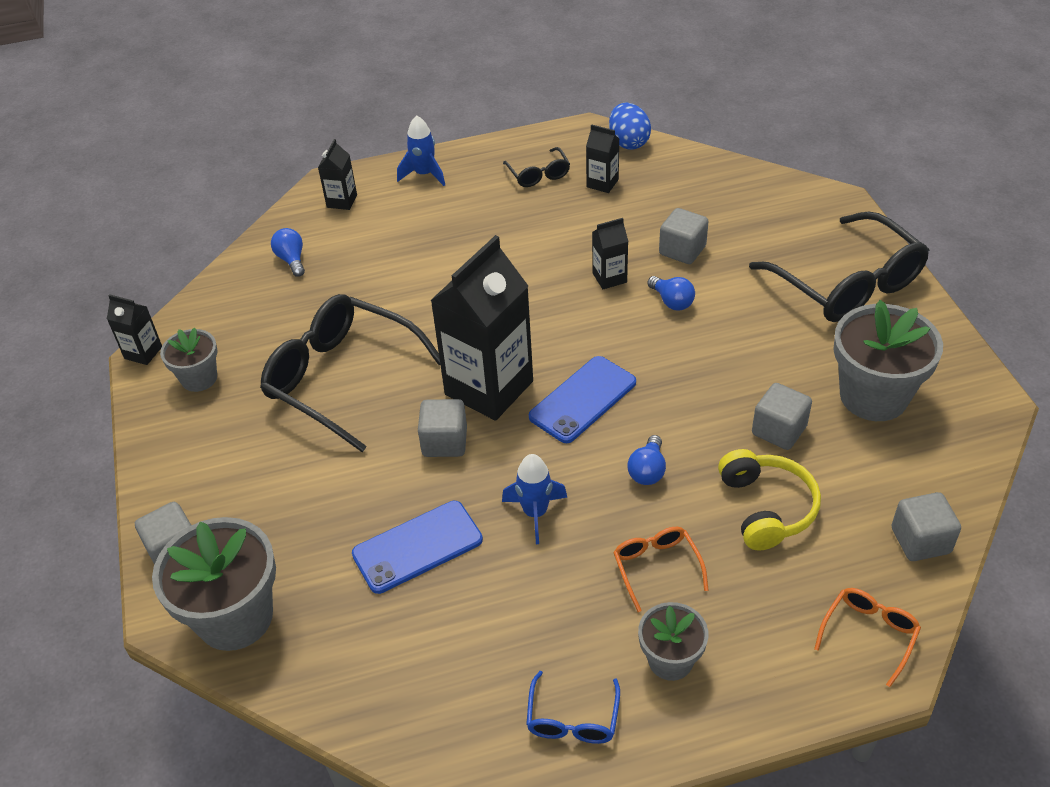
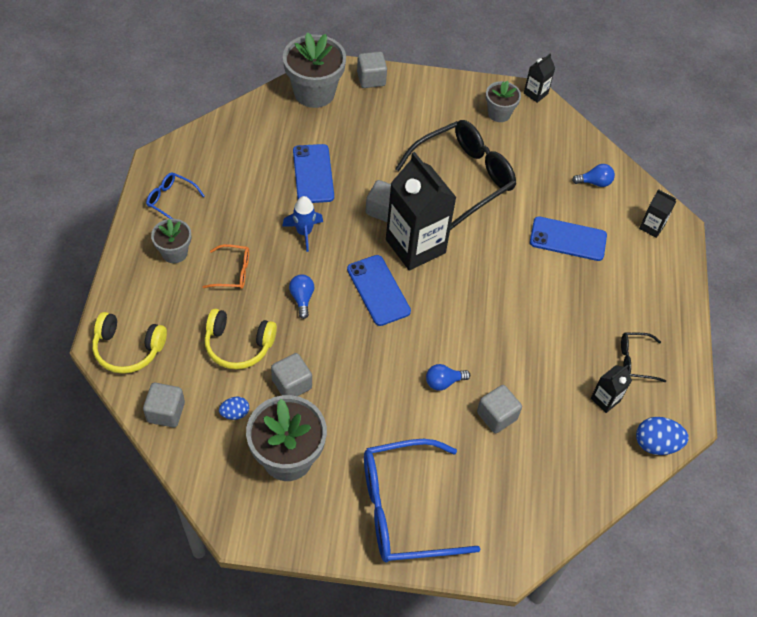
camera: 105 degrees right, 10 degrees up
(397, 259) = (568, 239): none -> blue phone
(424, 174) = (666, 286): blue rocket -> none
(609, 278) = (488, 355): black carton -> none
(647, 471) = (302, 298): blue light bulb -> blue light bulb turned 45 degrees clockwise
(847, 284) = (403, 509): black glasses -> blue glasses
(862, 468) = (235, 413): none -> blue egg
(869, 634) = (128, 349): orange glasses -> yellow headphones

